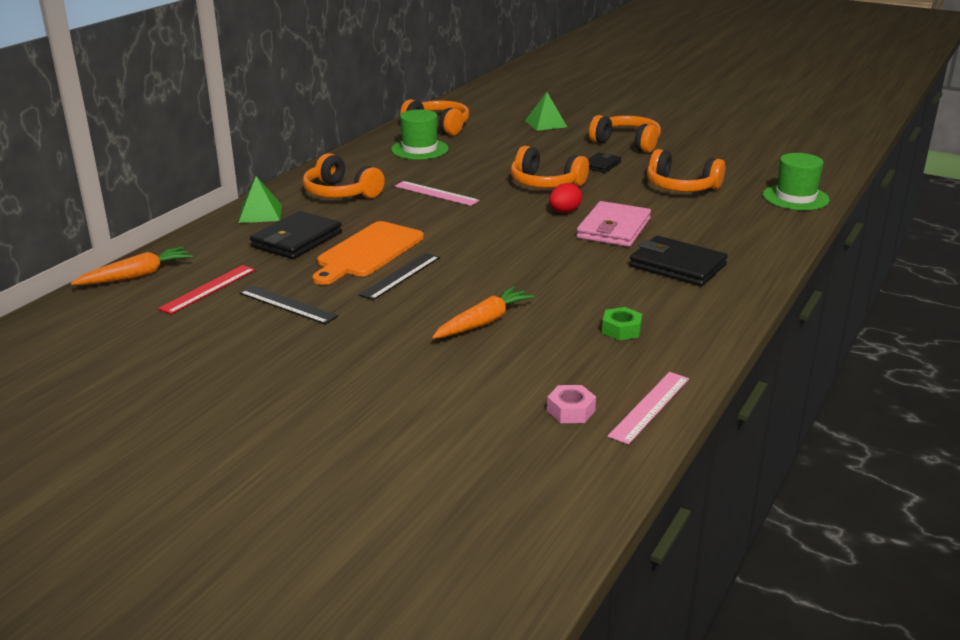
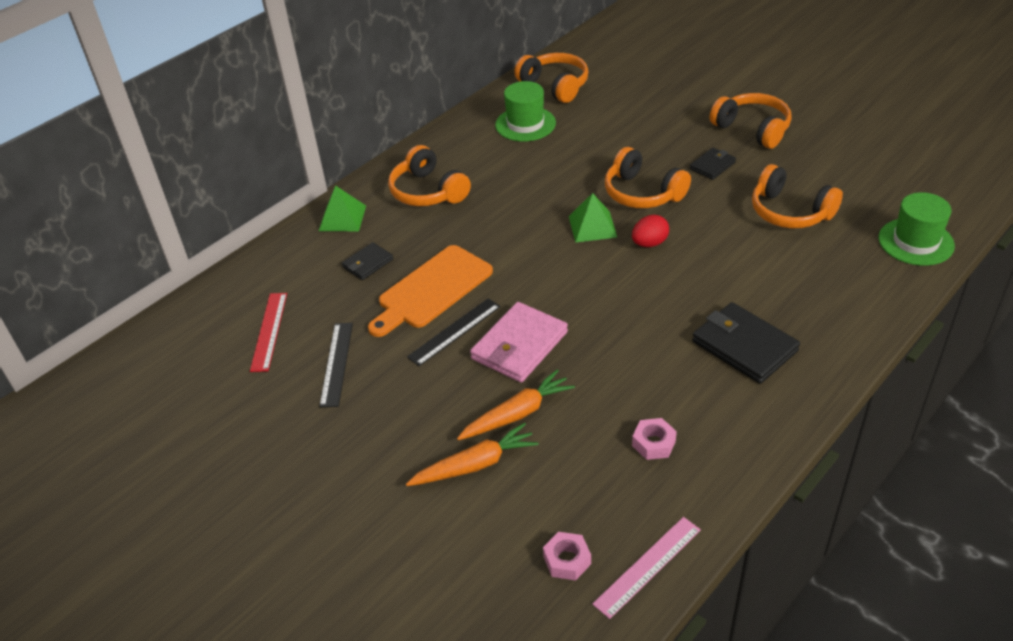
camera: 15 degrees right, 15 degrees up
(136, 276) = (208, 304): orange carrot -> orange carrot (474, 465)
(208, 289) = (269, 331): red ruler -> red ruler turned 45 degrees counterclockwise
(287, 305) = (336, 363): black ruler -> black ruler turned 45 degrees clockwise
(296, 240) = (367, 263): black wallet -> black wallet, size x0.55
(436, 193) = (523, 200): pink ruler -> none
(545, 123) = (672, 87): green pyramid -> green pyramid (592, 226)
(613, 229) = (694, 277): pink wallet -> pink wallet (519, 345)
(621, 330) = (653, 443): green nut -> pink nut

